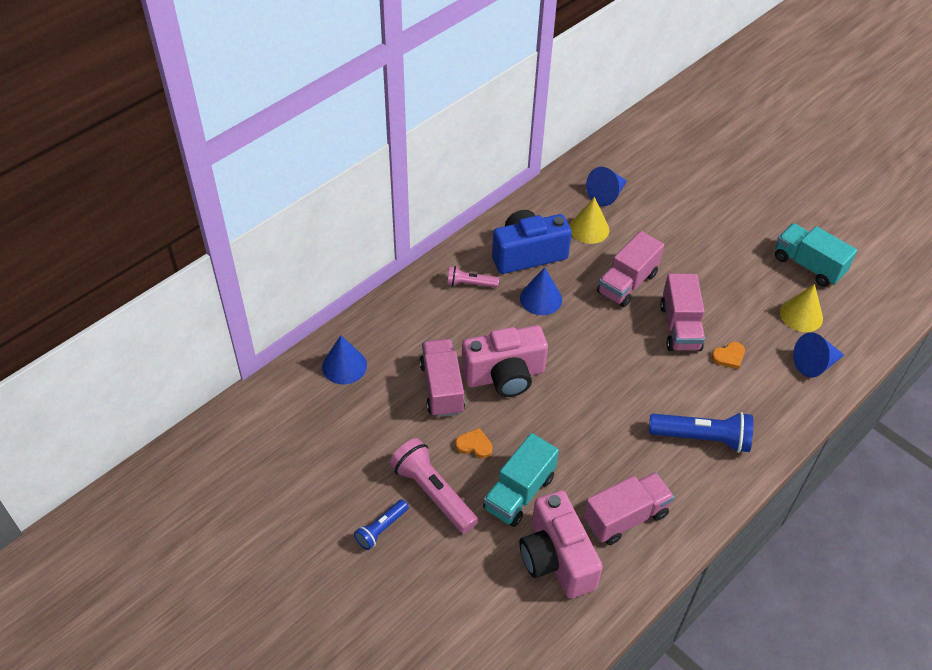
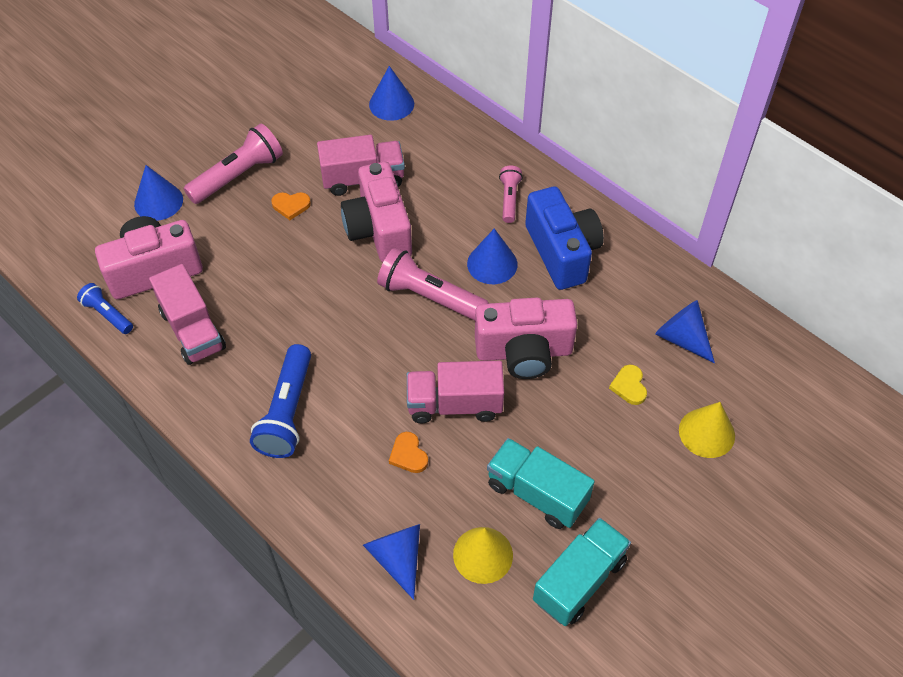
camera: 90 degrees right, 5 degrees up
(381, 529) = (204, 141): blue flashlight -> blue flashlight (107, 314)
(466, 564) = (158, 201): none -> blue cone
(474, 445) = (291, 206): orange heart -> orange heart turned 75 degrees clockwise
(519, 493) = (231, 241): turquoise truck -> turquoise truck (537, 493)
(577, 340) = (429, 297): none -> pink flashlight
(589, 229) = (614, 316): yellow cone -> yellow cone (706, 433)
(627, 283) = (524, 352): pink truck -> pink camera
(651, 226) = (629, 386): none -> yellow heart

